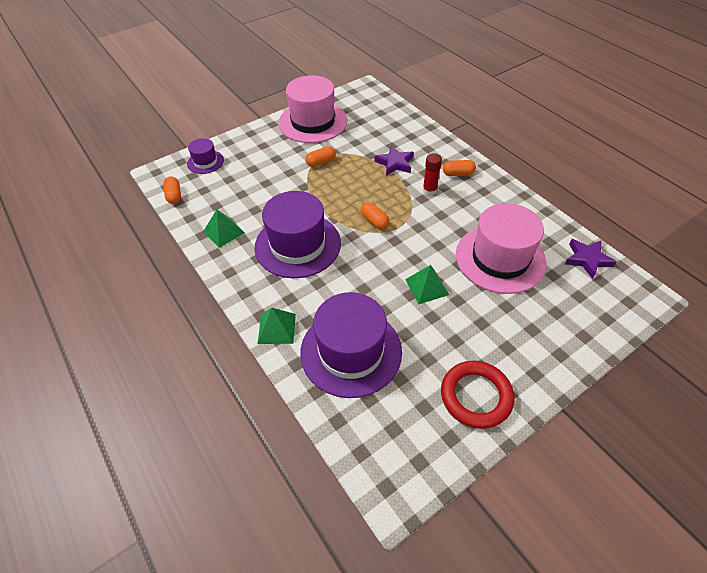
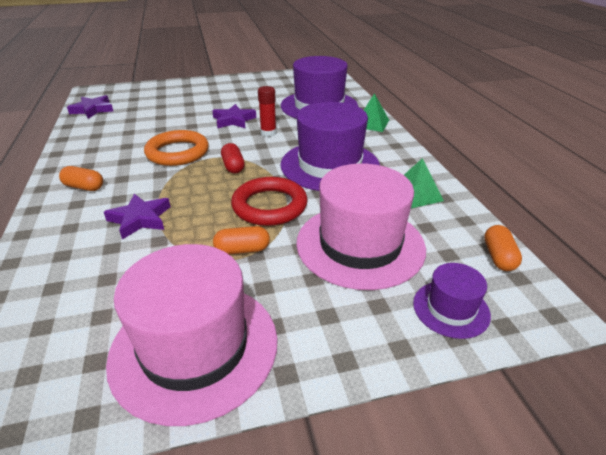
camera: 160 degrees left, 15 degrees down
(374, 221) = (233, 166): orange capsule -> red capsule
(427, 287) = (233, 120): green pyramid -> purple star
(429, 191) = (141, 178): red glue stick -> red glue stick (268, 133)
(432, 223) = (177, 152): none -> orange ring
(476, 396) = (255, 83): red ring -> red ring (269, 206)
(500, 258) = (154, 122): pink hat -> pink hat (360, 244)

